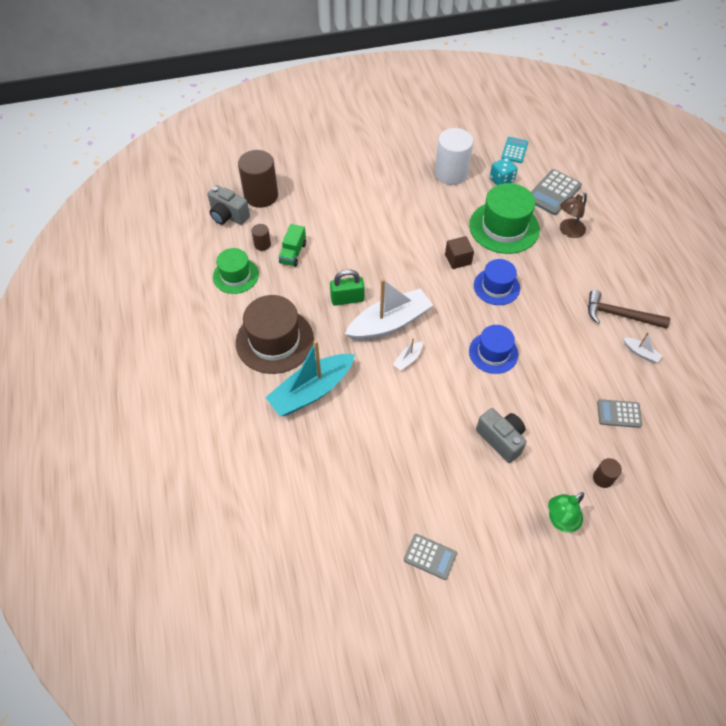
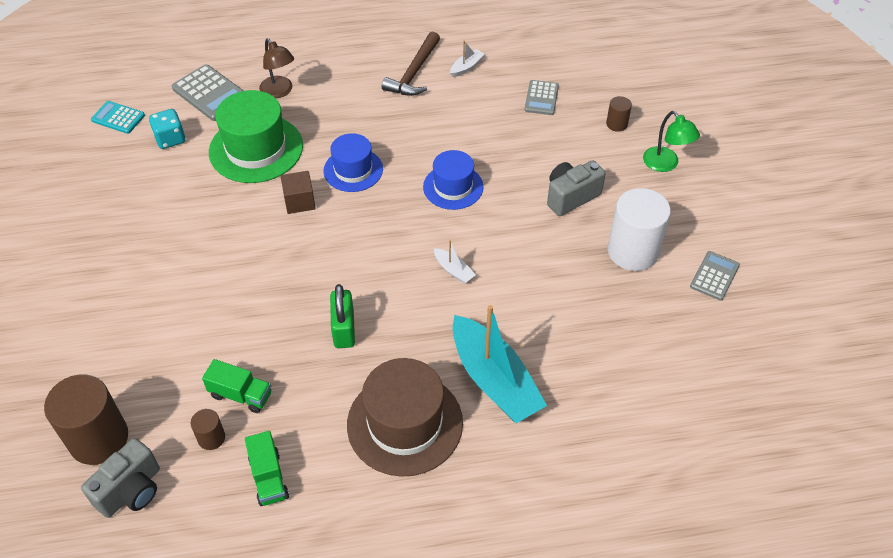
camera: 85 degrees left, 5 degrees down
(235, 275) = (269, 478): green hat -> green truck
(389, 323) = (393, 284): white boat -> none
(451, 173) = (138, 189): white cylinder -> white cylinder (633, 251)

